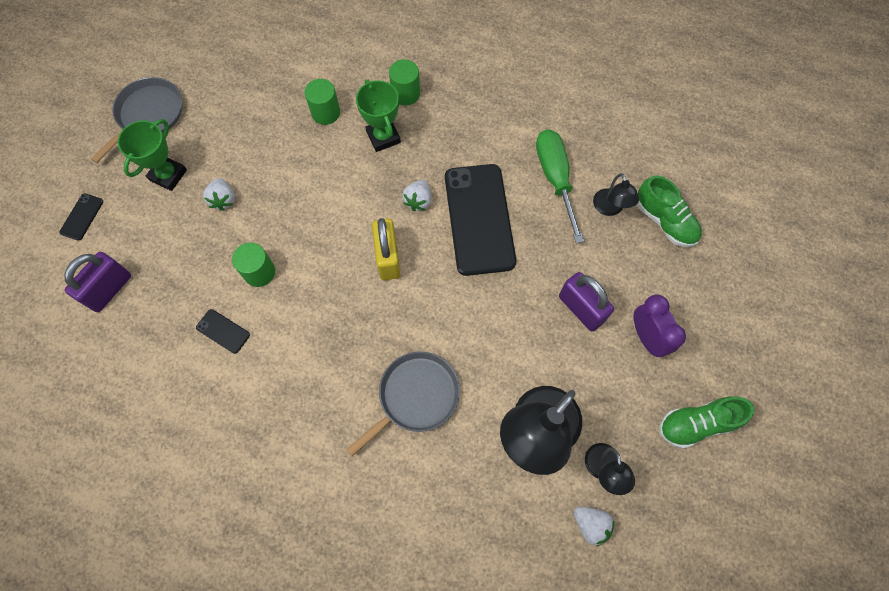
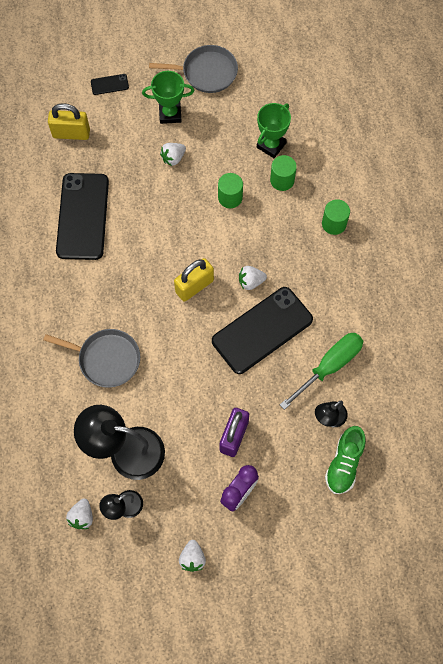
camera: 60 degrees right, 0 degrees up
(109, 289) = (71, 133): purple padlock -> yellow padlock
(223, 331) = (83, 216): black phone -> black phone, size x2.42
(259, 272) = (135, 212): green cylinder -> green cylinder (230, 197)
(383, 137) = (287, 229): green trophy -> green trophy (271, 145)
(696, 424) = (192, 558): green shoe -> white strawberry

